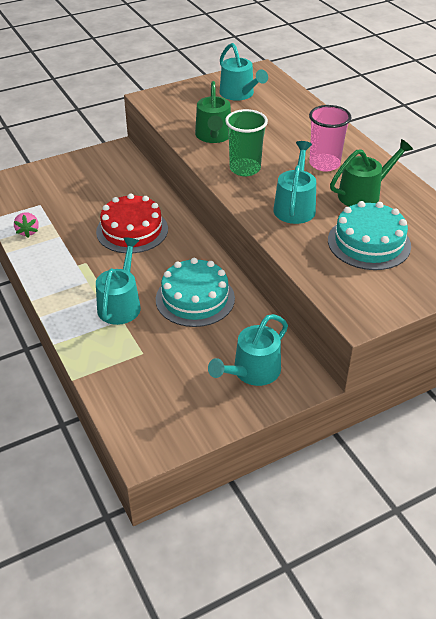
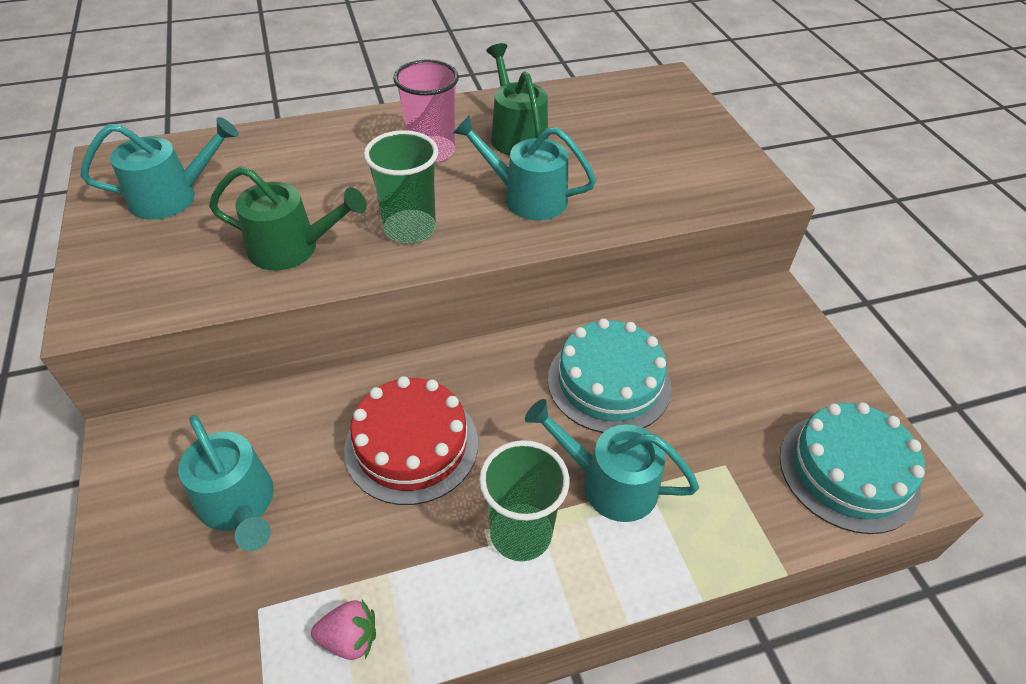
camera: 80 degrees left, 5 degrees up
(85, 275) = (521, 533): none -> green cup
(252, 371) = (760, 344): turquoise watering can -> turquoise watering can (239, 504)
(369, 243) = (622, 153): turquoise cake -> turquoise cake (848, 471)

